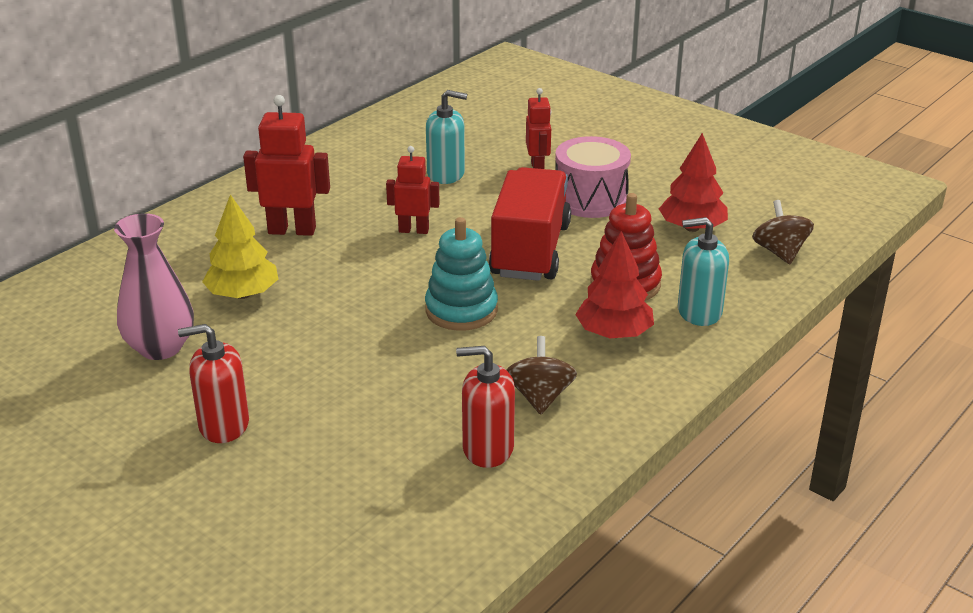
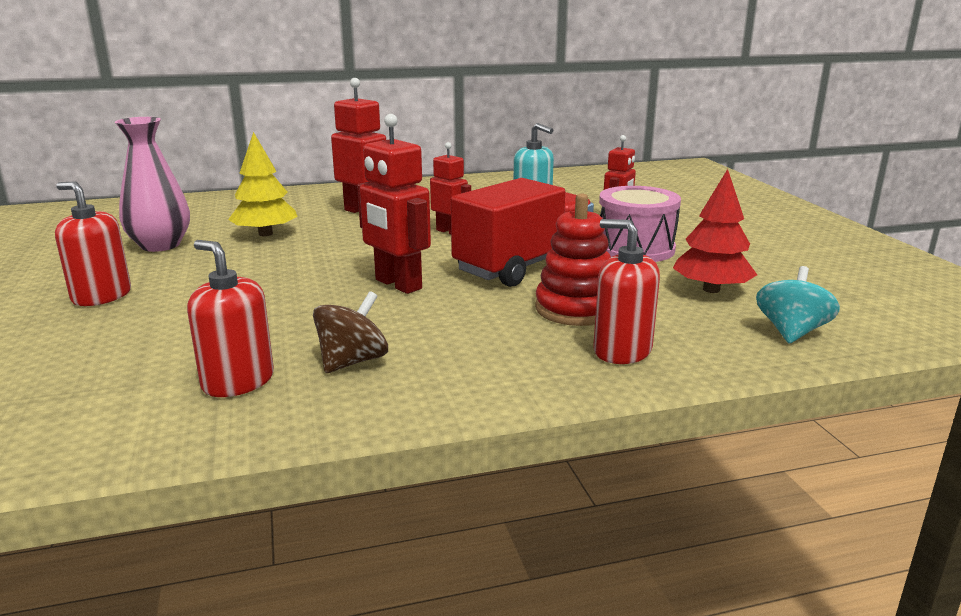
camera: 35 degrees right, 10 degrees down
(461, 310) = (397, 284): turquoise stacking toy -> red robot
(614, 333) = (504, 339): red tree -> none
(699, 312) = (622, 351): turquoise soap dispenser -> red soap dispenser
(780, 252) = (791, 332): brown spinning top -> turquoise spinning top

